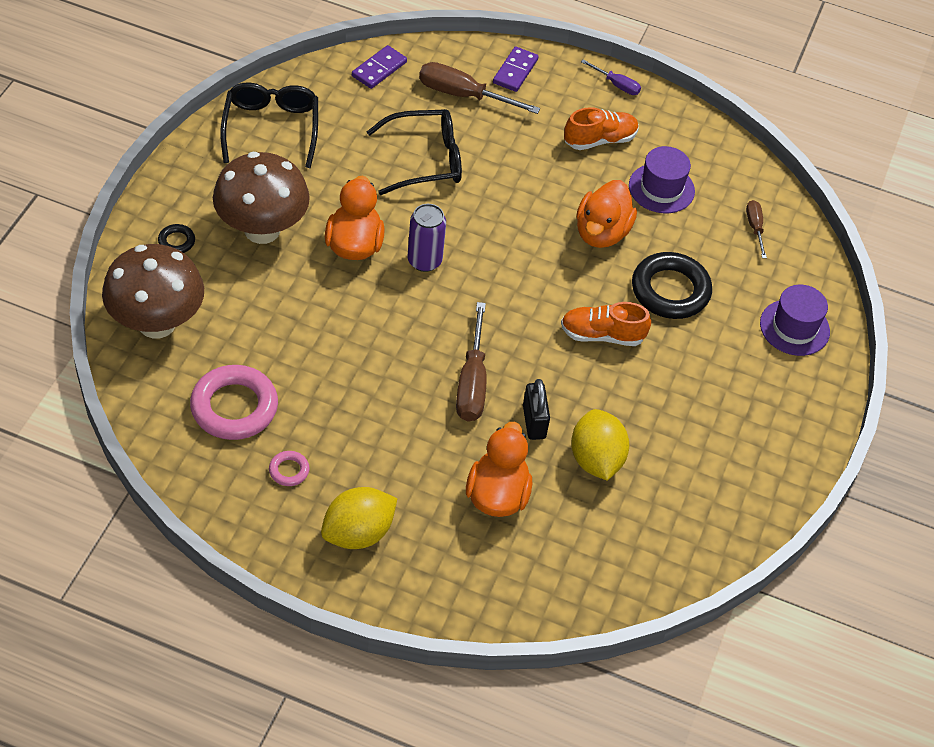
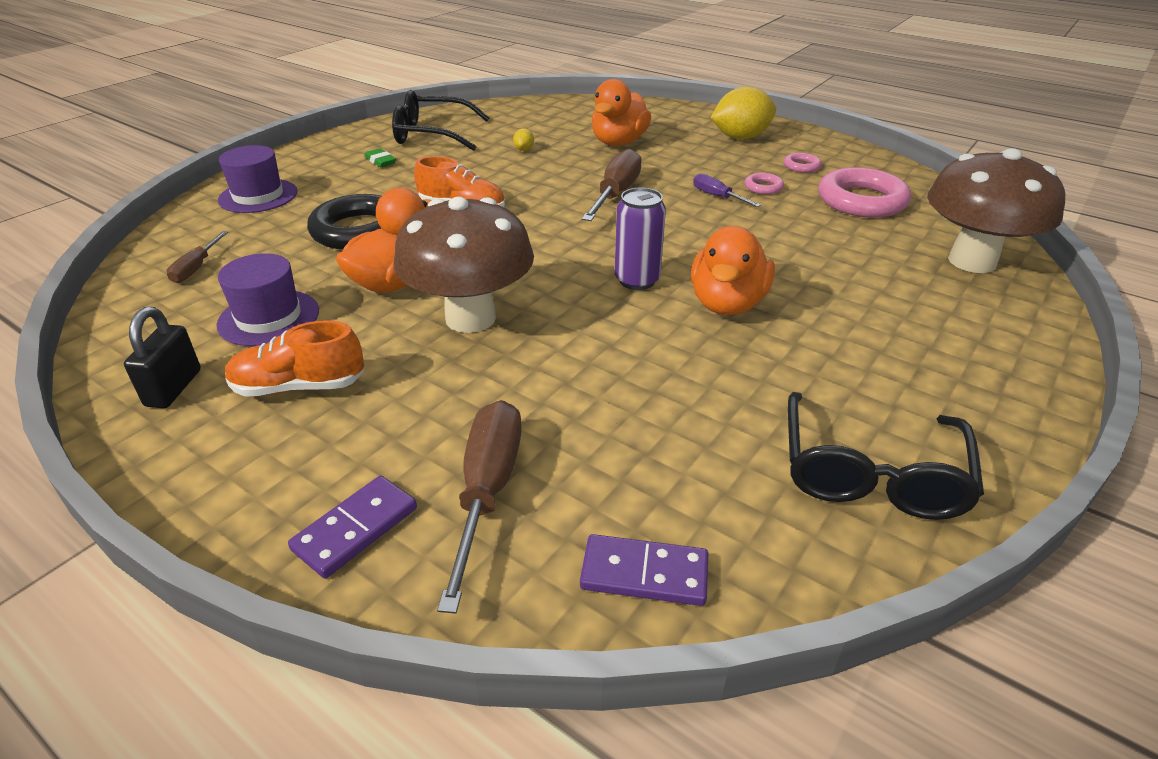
camera: 160 degrees left, 15 degrees down
(176, 241) = (982, 332): black ring -> none
(262, 230) = (859, 332): brown mushroom -> brown mushroom (470, 318)
(330, 418) = (763, 187): none -> pink ring
(379, 69) = (644, 574): purple domino -> purple domino turned 45 degrees clockwise
(425, 160) = (599, 390): black glasses -> black glasses (432, 134)
(463, 95) = (487, 491): brown screwdriver -> brown screwdriver turned 120 degrees counterclockwise
(534, 422) = (567, 170): black padlock -> black padlock (174, 388)
(596, 459) = (524, 149): yellow lemon -> yellow lemon, size x0.41
(616, 85) = (182, 474): purple screwdriver -> purple screwdriver (717, 196)
(730, 409) = (380, 161): none -> green eraser

